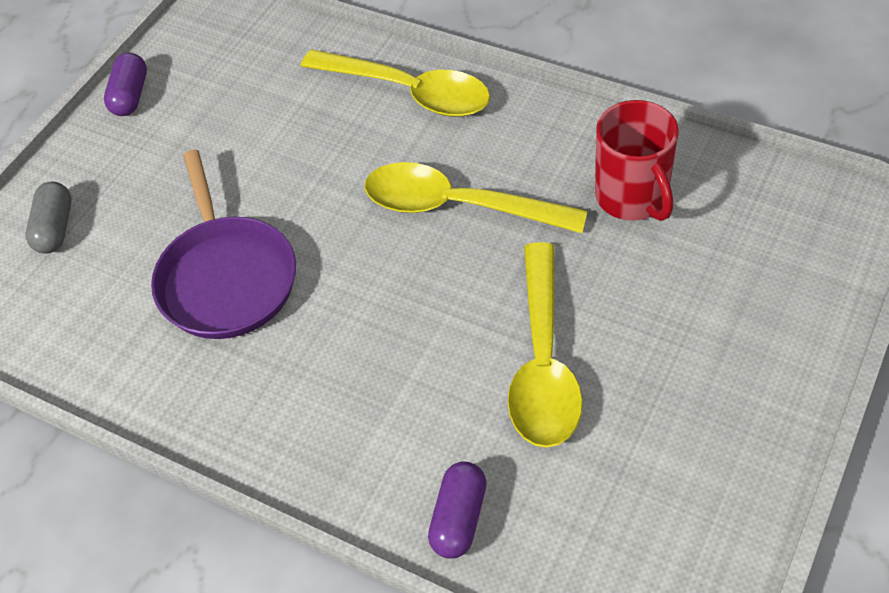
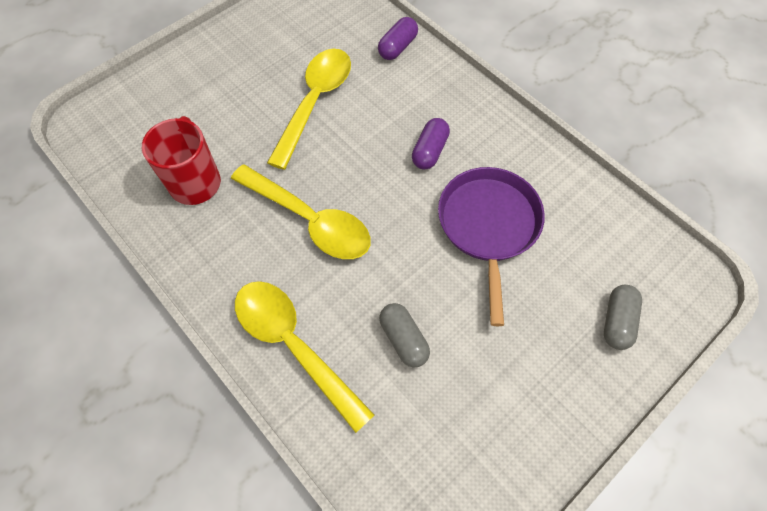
camera: 165 degrees left, 10 degrees up
(130, 96) = (542, 456): purple capsule -> purple capsule (429, 151)
(295, 134) = (403, 339): none -> grey capsule

